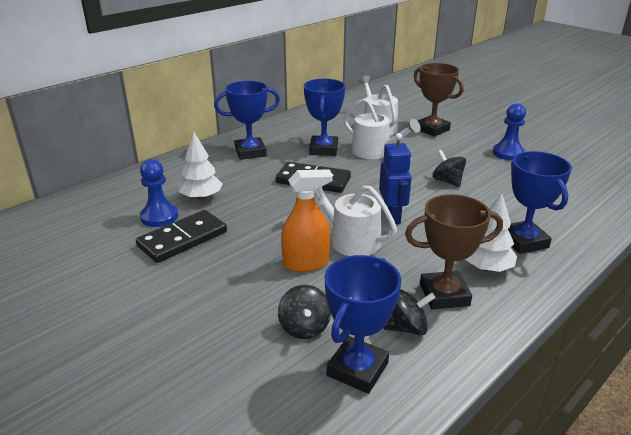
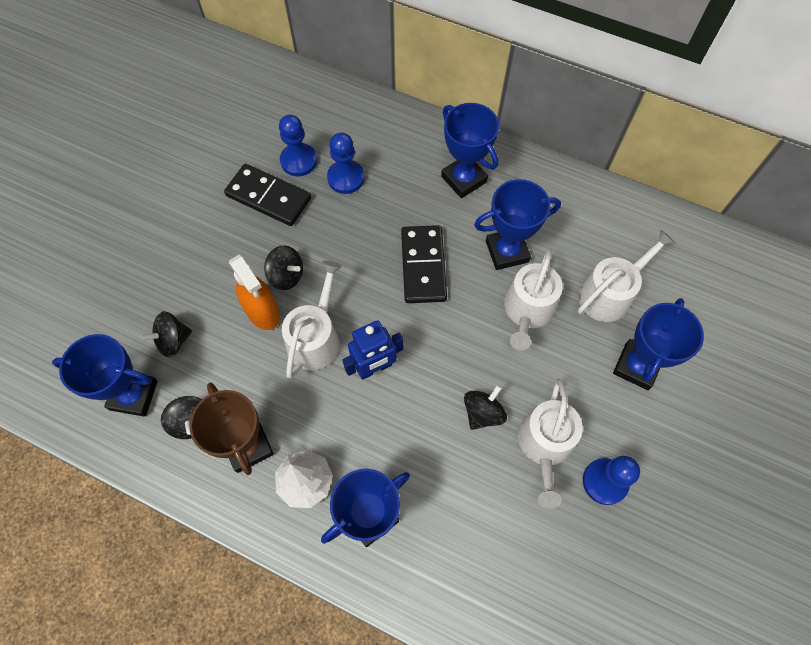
camera: 70 degrees right, 35 degrees up
(201, 197) = (346, 178): white tree -> blue pawn
(276, 243) = (286, 275): none -> black spinning top
(432, 129) = (636, 366): brown trophy -> blue trophy
(478, 166) = (544, 446): none -> white watering can

